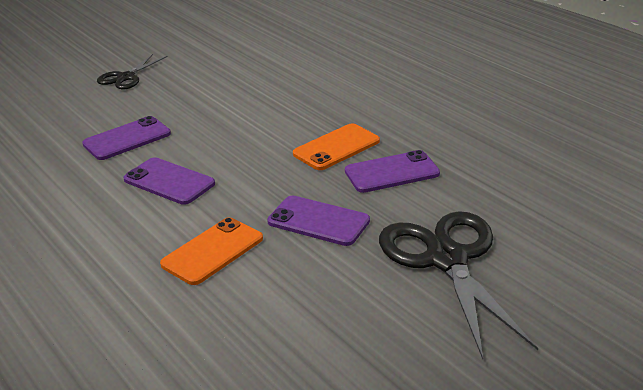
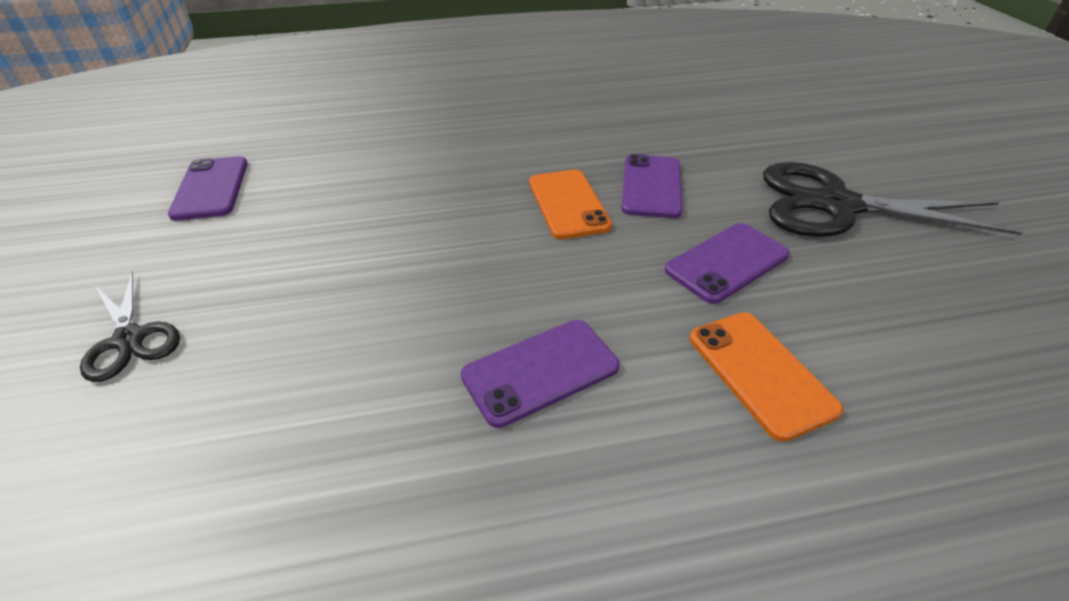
camera: 65 degrees left, 10 degrees up
(127, 139) = (357, 390): purple phone -> purple phone (211, 188)

